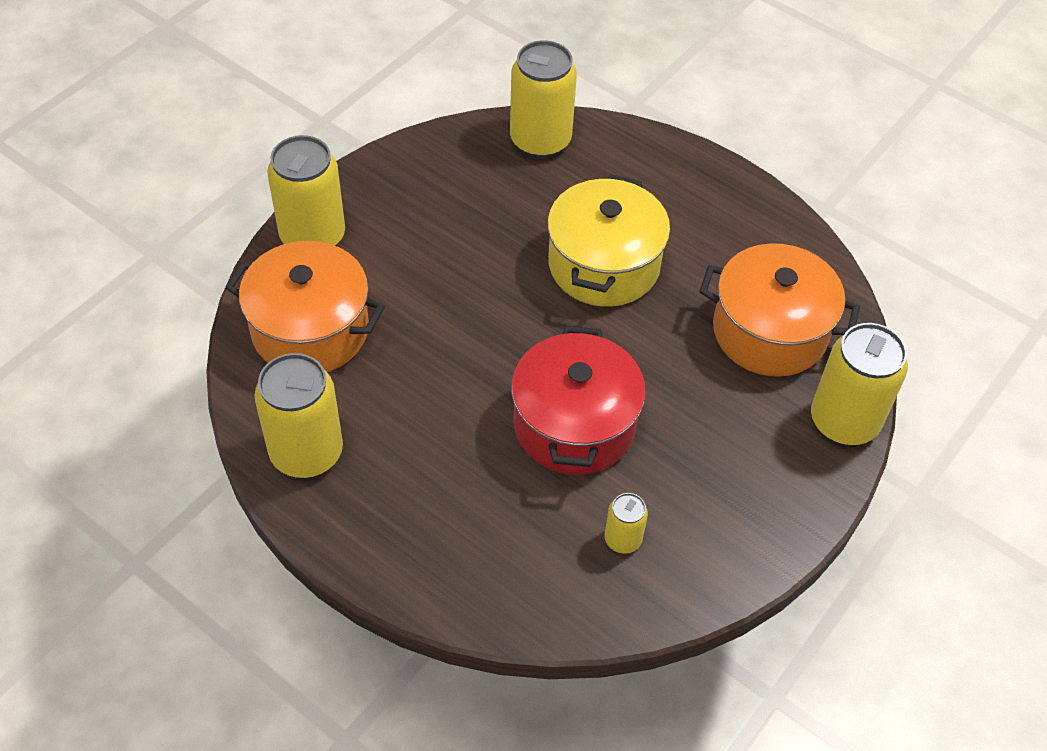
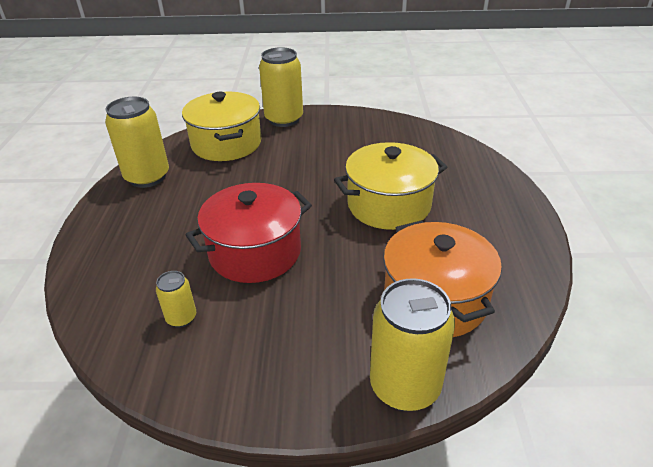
camera: 55 degrees right, 15 degrees down
(310, 330) = (226, 144): orange pot -> yellow pot
(540, 141) = (441, 145): yellow can -> none

